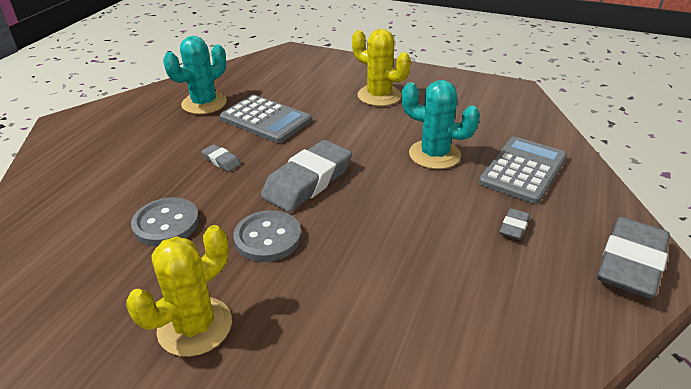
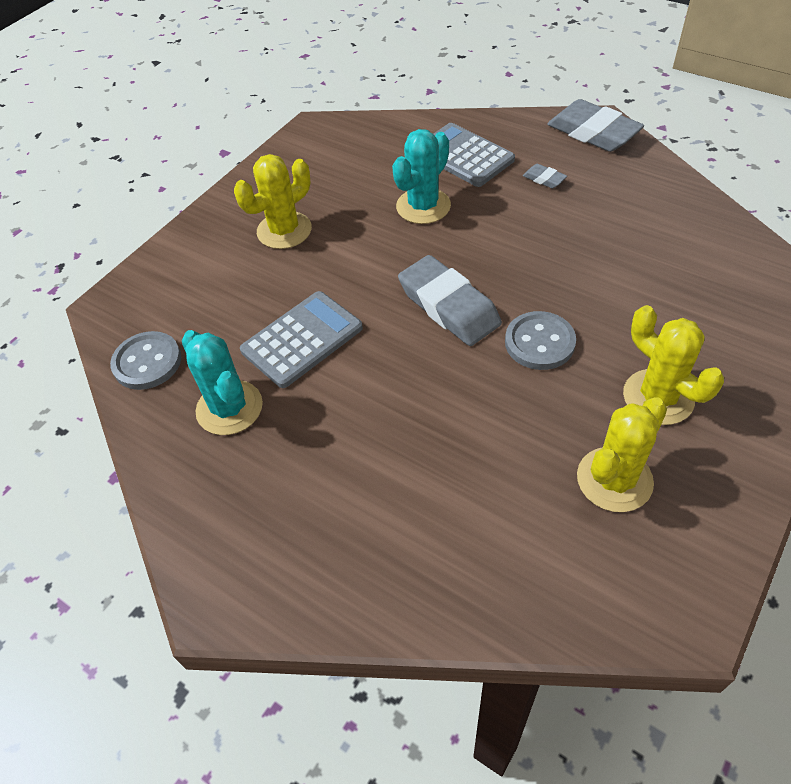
camera: 75 degrees left, 15 degrees up
(102, 294) = (614, 479): none -> yellow cactus
(166, 224) = (504, 432): grey button -> grey button (147, 362)
(221, 161) = (387, 384): grey eraser -> none

